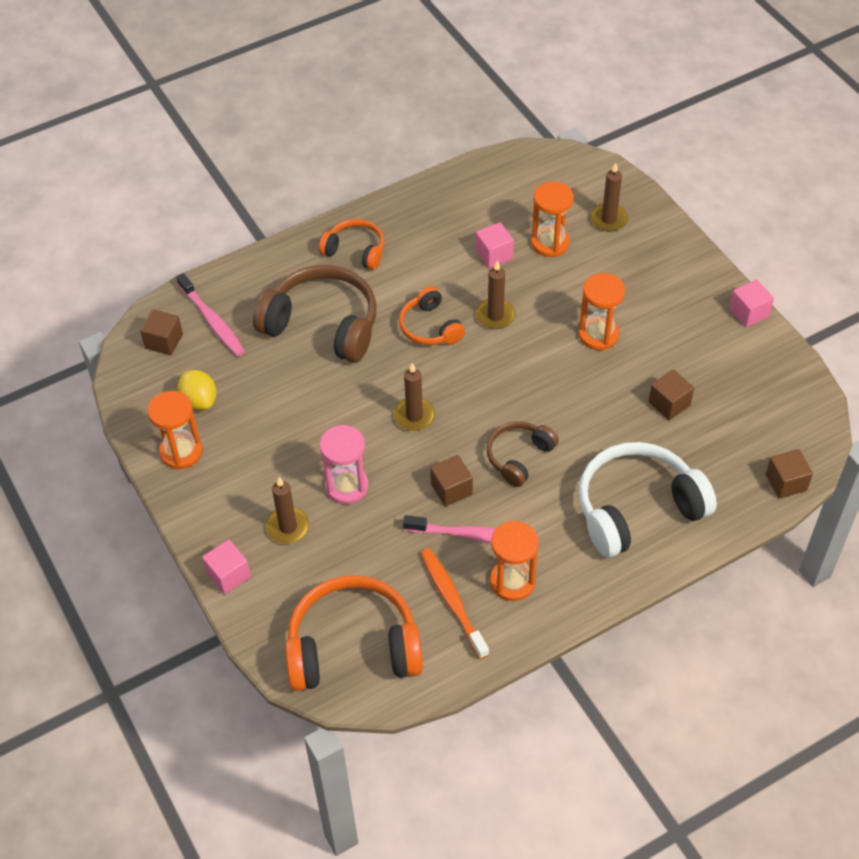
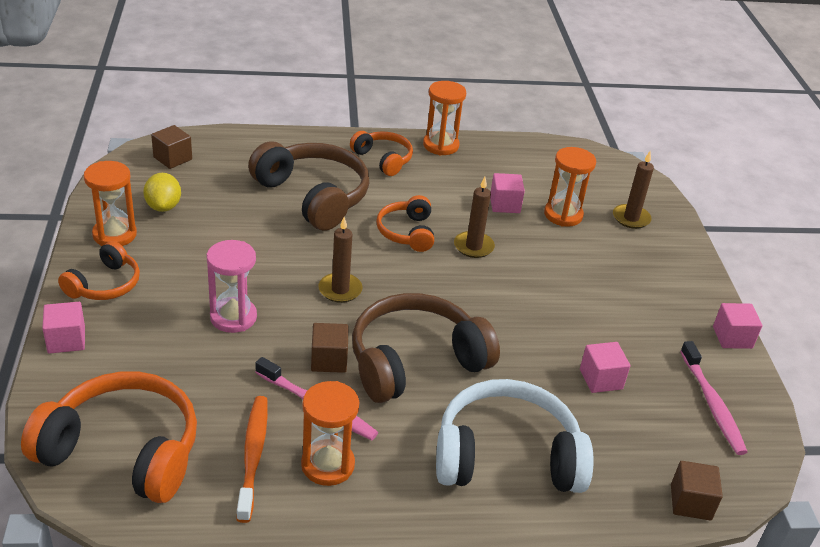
camera: 20 degrees right, 15 degrees down
(212, 321) = (224, 160): pink toothbrush -> pink toothbrush (712, 404)
(215, 507) = (105, 284): none -> orange headphones
(288, 527) = (153, 326): brown candle -> none
(519, 457) = (415, 361): brown headphones -> brown headphones, size x1.80
(598, 335) = (564, 297): orange hourglass -> orange hourglass (440, 145)
(669, 403) = (601, 379): brown cube -> pink cube

